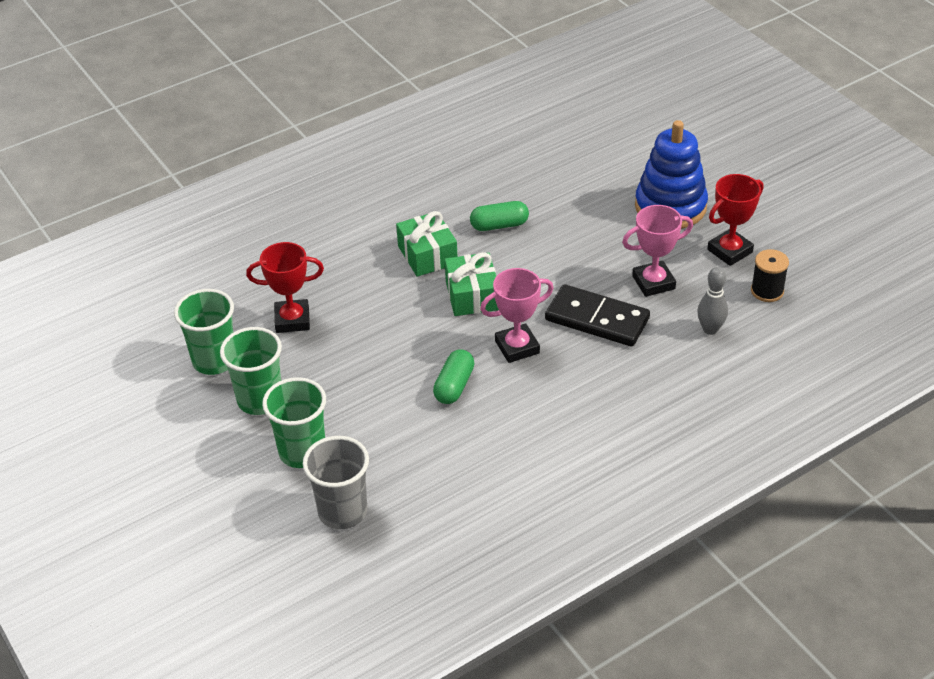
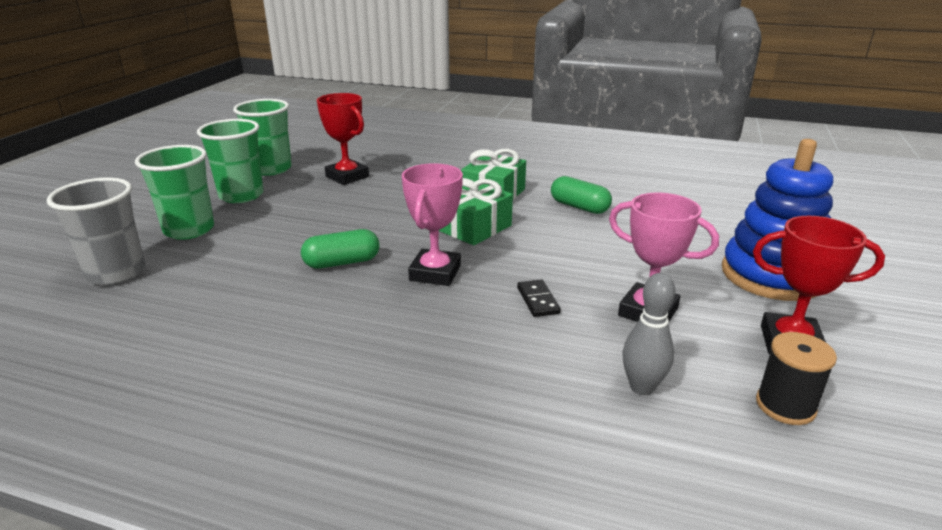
camera: 50 degrees right, 15 degrees down
(517, 347) = (435, 273): pink trophy -> pink trophy turned 75 degrees clockwise
(597, 319) = (537, 300): black domino -> black domino, size x0.44

